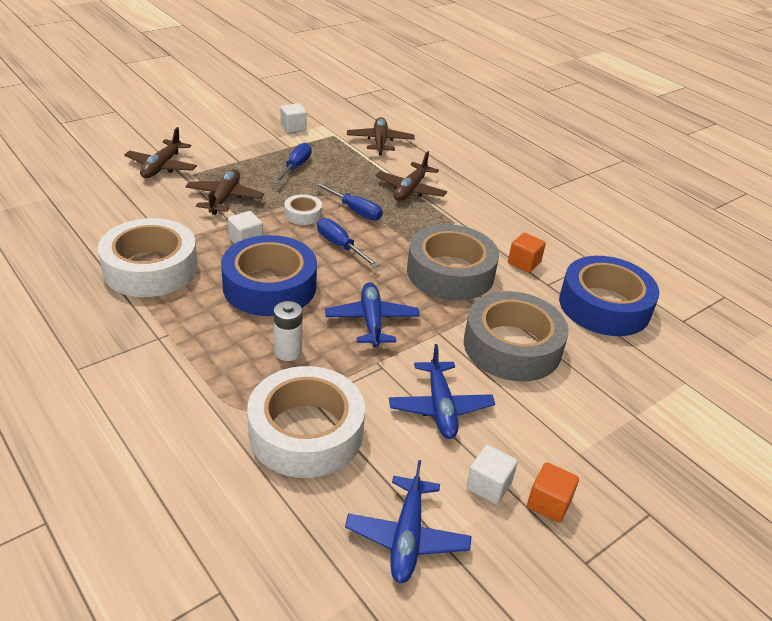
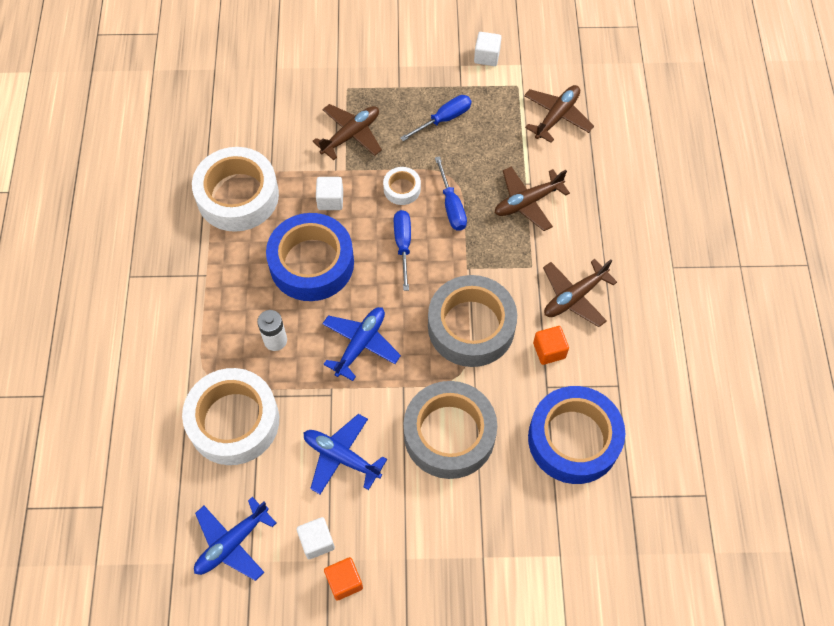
camera: 40 degrees right, 25 degrees up
(162, 166) = (327, 66): brown plane -> brown plane (574, 297)
(440, 407) = (341, 457): blue plane -> blue plane turned 90 degrees clockwise

